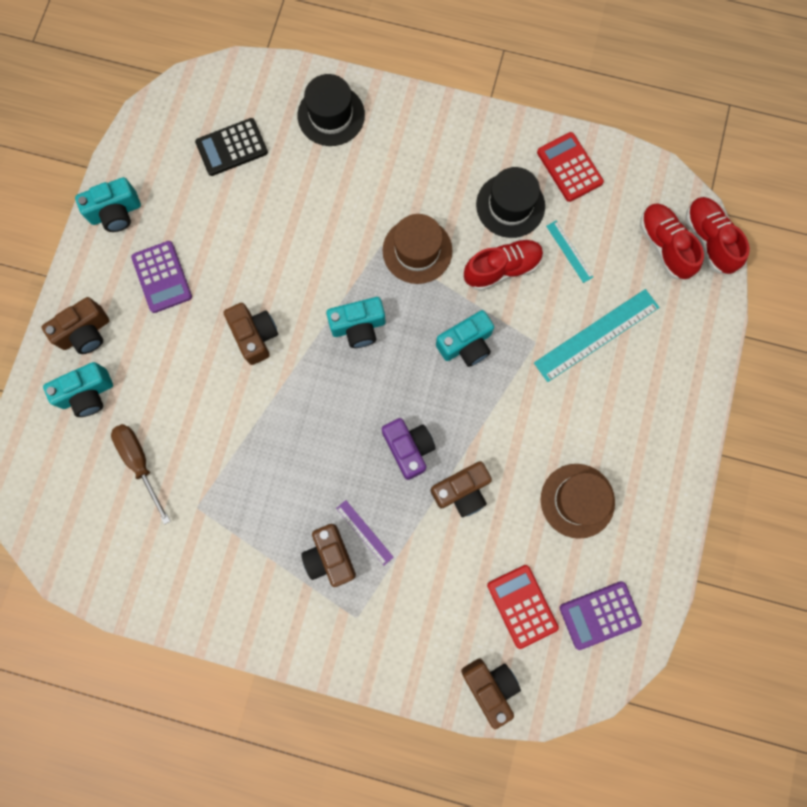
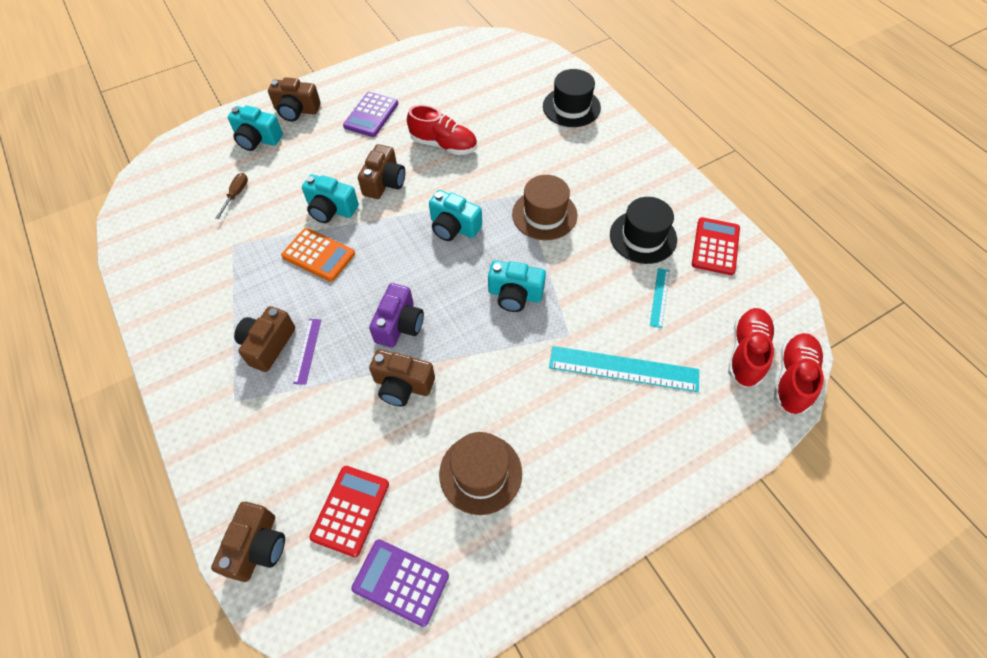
camera: 45 degrees right, 20 degrees down
(116, 212) = (386, 69): turquoise camera -> turquoise camera (331, 209)
(140, 463) = (236, 195): brown screwdriver -> brown screwdriver, size x0.63
(232, 148) = (490, 83): black calculator -> none
(279, 450) = (318, 255): none -> orange calculator
(502, 269) = (594, 269): red shoe -> red shoe (444, 145)

